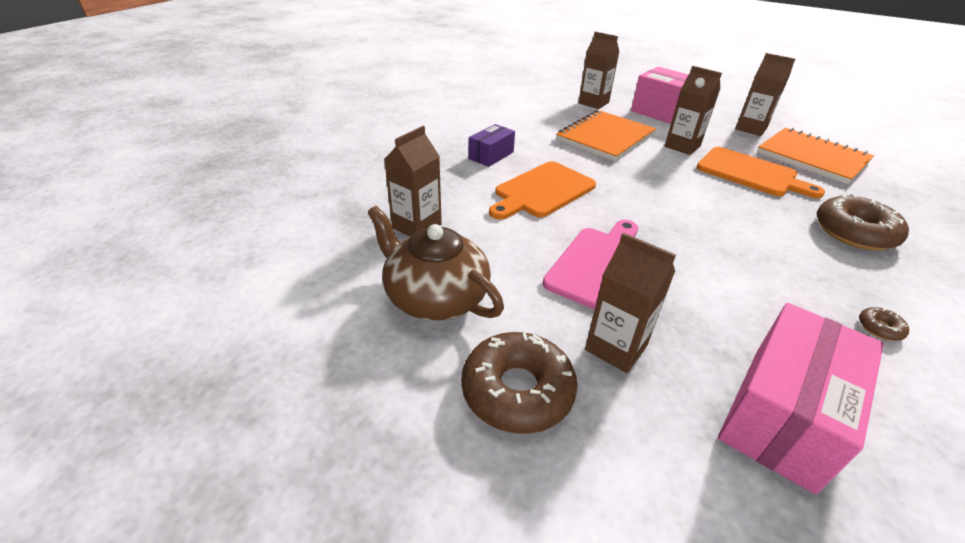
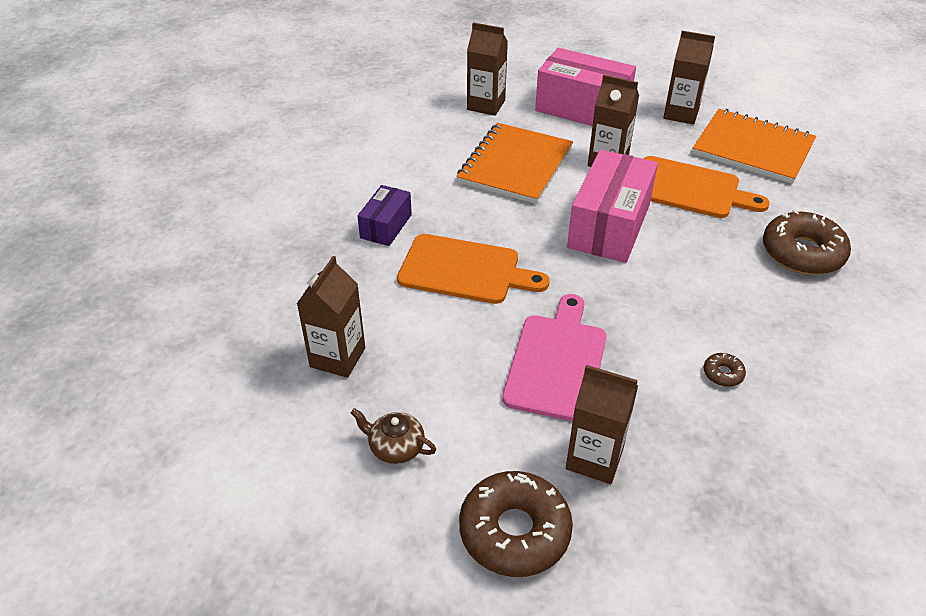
camera: 15 degrees left, 5 degrees up
(435, 297) = (395, 447): brown teapot -> brown teapot, size x0.49
(542, 191) = (465, 270): orange cutting board -> orange cutting board turned 105 degrees counterclockwise
(782, 414) = (753, 488): pink box -> pink box (609, 226)
(879, 328) = (830, 370): brown donut -> brown donut (723, 374)

